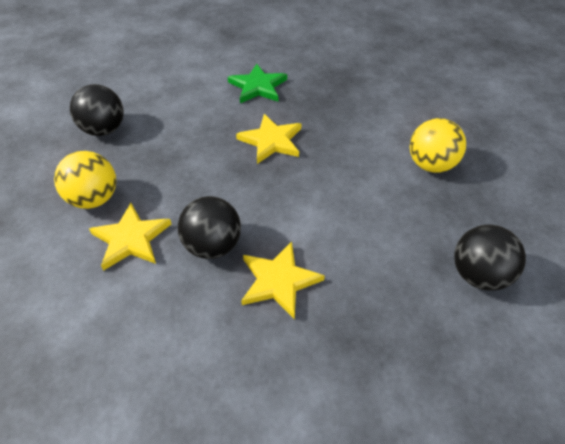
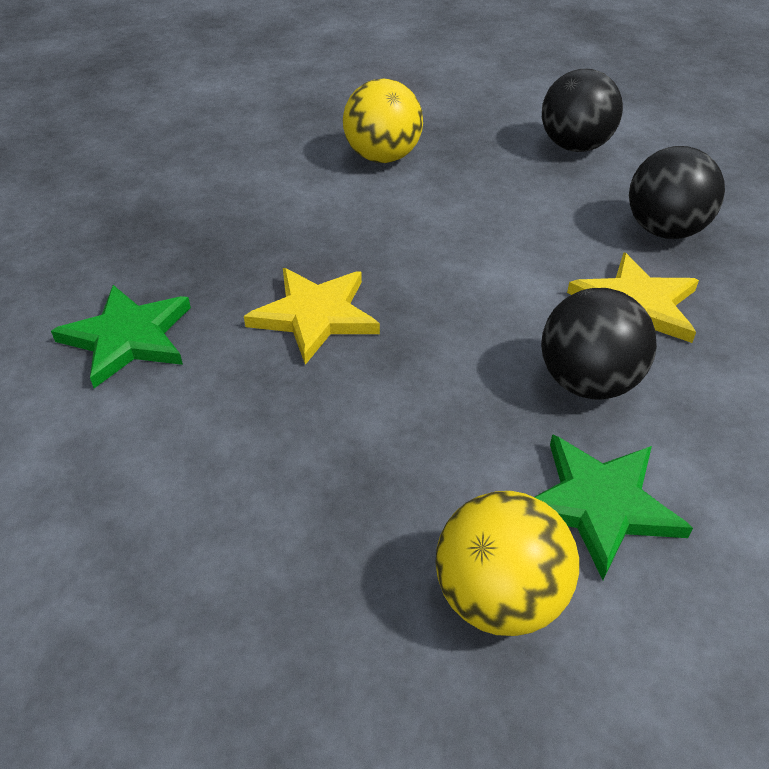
camera: 90 degrees left, 5 degrees down
(104, 130) = (239, 632): black ball -> black ball (664, 230)
(131, 239) = (600, 504): yellow star -> green star

